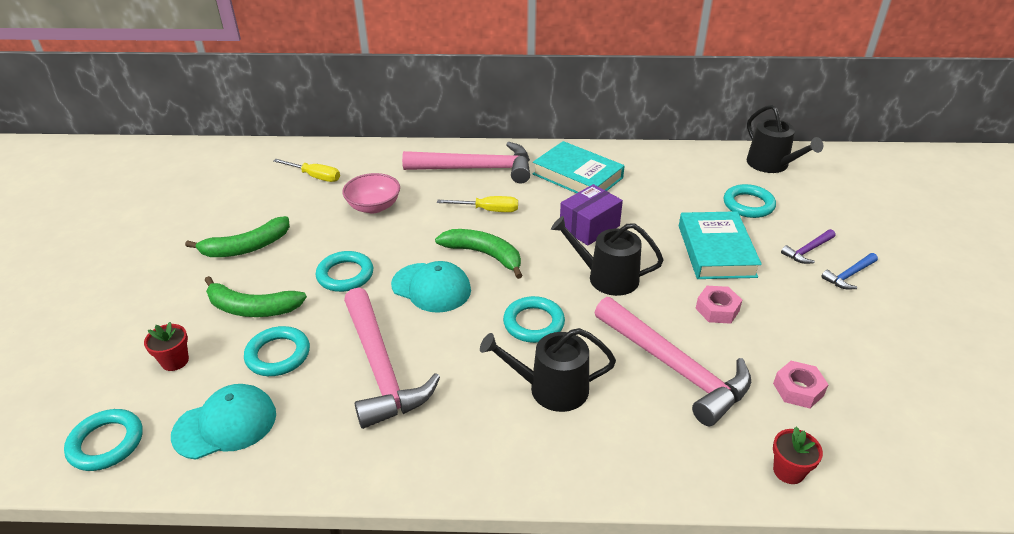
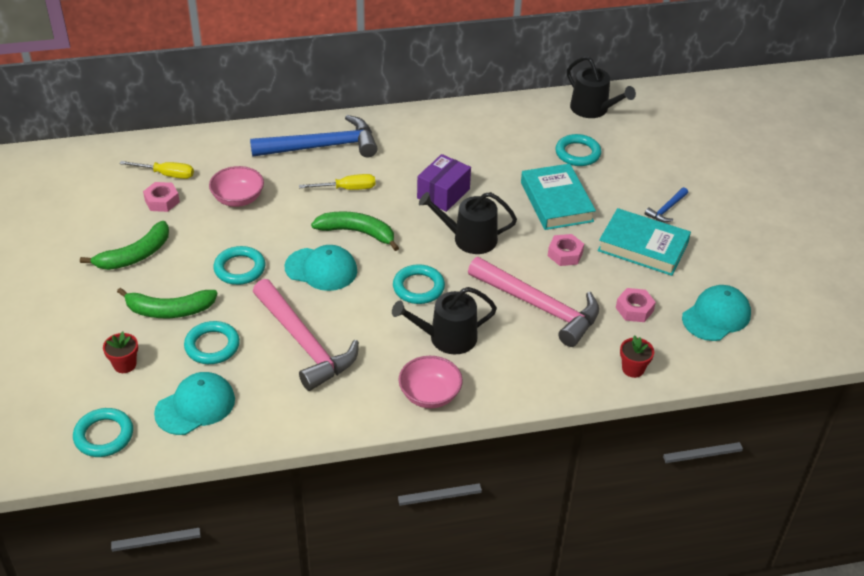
camera: 15 degrees left, 5 degrees up
(299, 200) = (162, 201): none -> pink nut
(476, 169) = (321, 147): pink hammer -> blue hammer
(509, 460) = (430, 395): none -> pink bowl
(577, 176) = (420, 143): turquoise book -> turquoise book (643, 247)
(808, 250) = (632, 191): purple hammer -> none
(910, 415) = (716, 316): none -> turquoise cap

